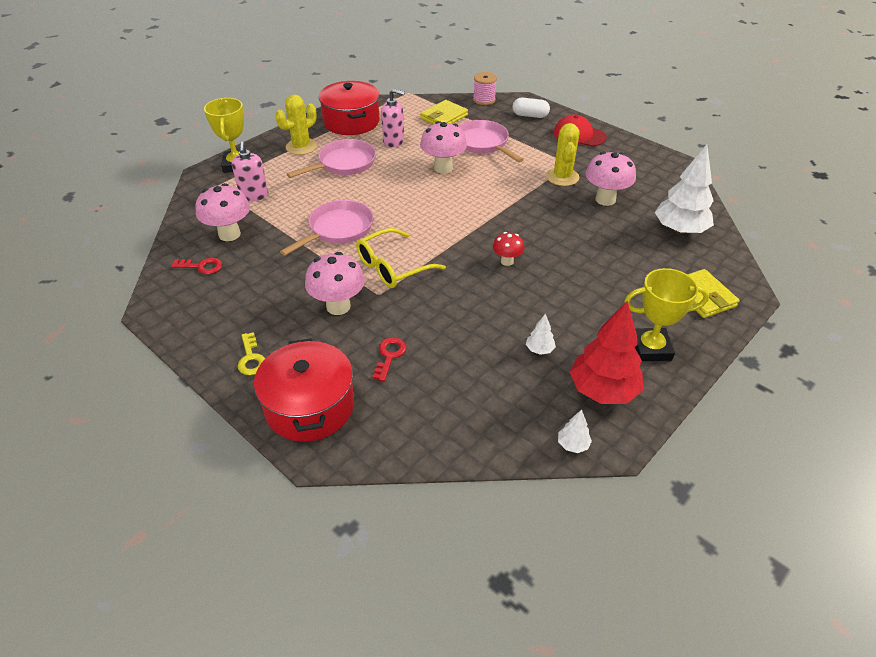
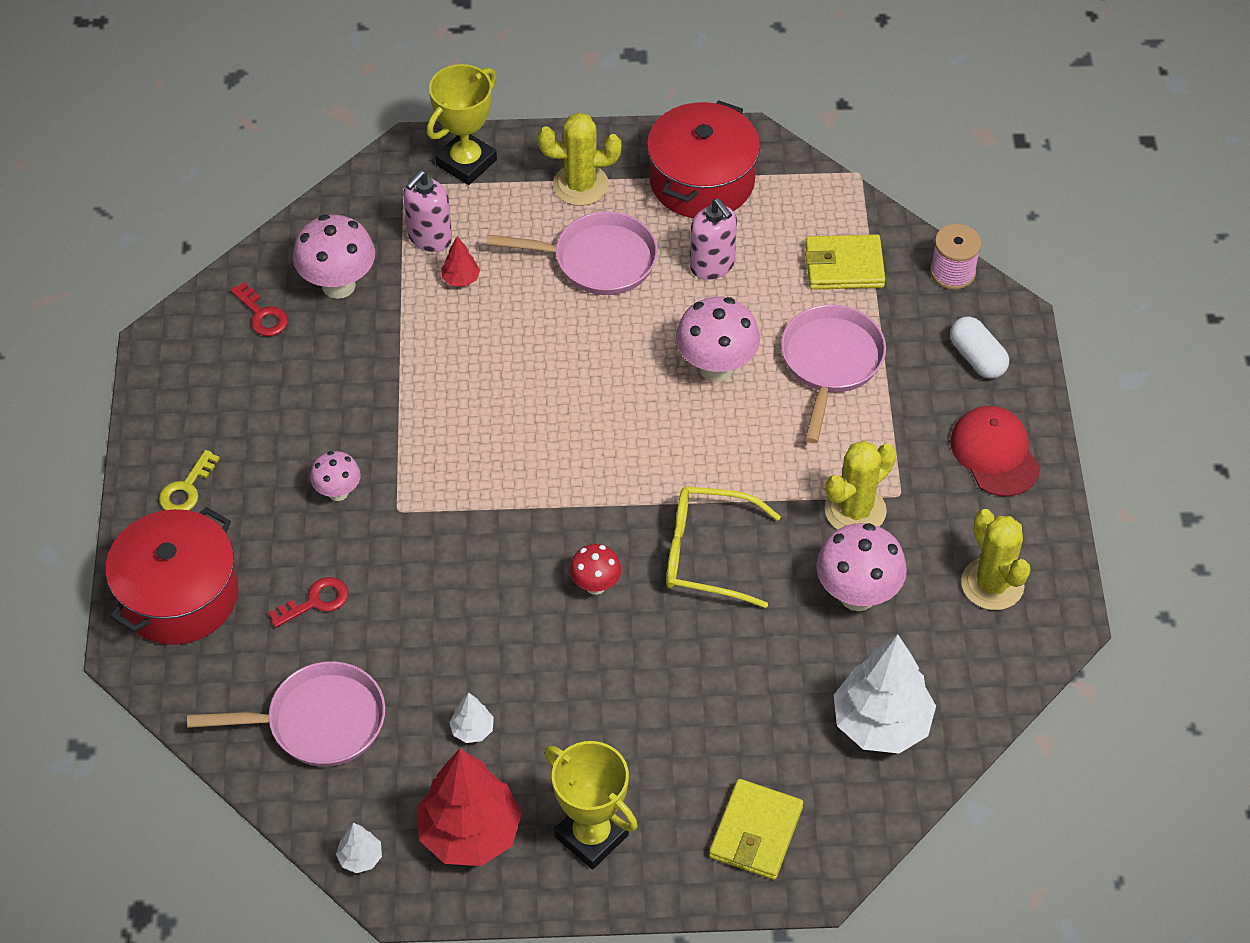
camera: 45 degrees right, 10 degrees up
(289, 201) = (461, 279): none -> red tree
(338, 229) = (463, 374): pink pan -> pink pan (319, 722)
(338, 306) = (338, 492): pink mushroom -> pink mushroom, size x0.58
(392, 267) = (457, 484): yellow glasses -> yellow glasses (707, 554)
(641, 168) = (992, 584): none -> yellow cactus

